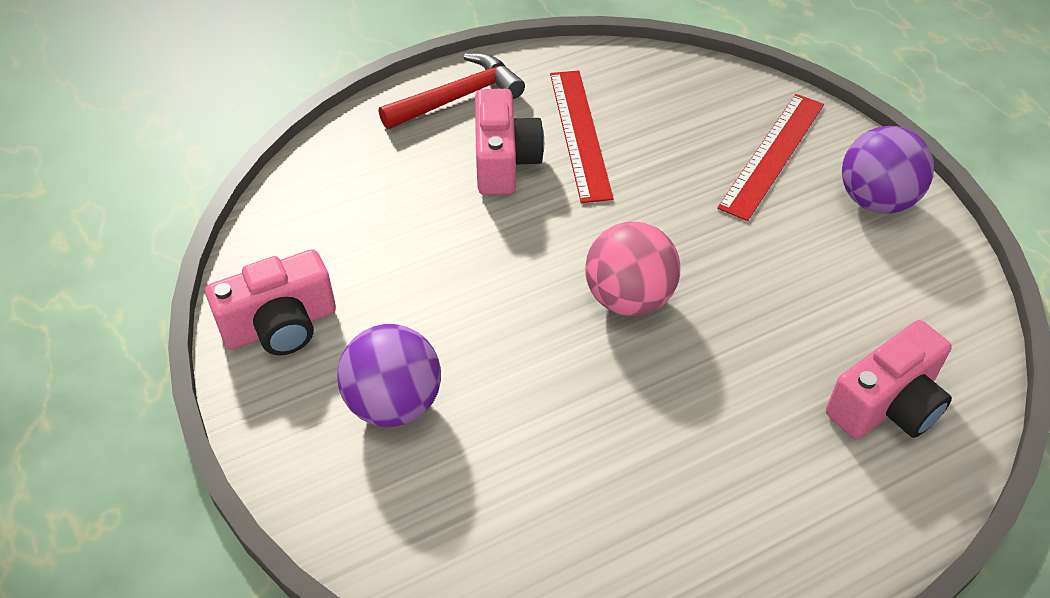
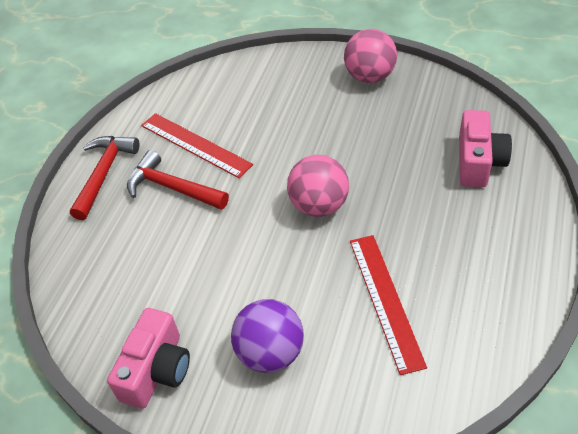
camera: 40 degrees left, 0 degrees up
(504, 161) = (172, 188): pink camera -> red hammer
(772, 154) = (300, 88): red ruler -> red ruler (385, 300)
(875, 200) = (369, 76): purple ball -> pink ball

